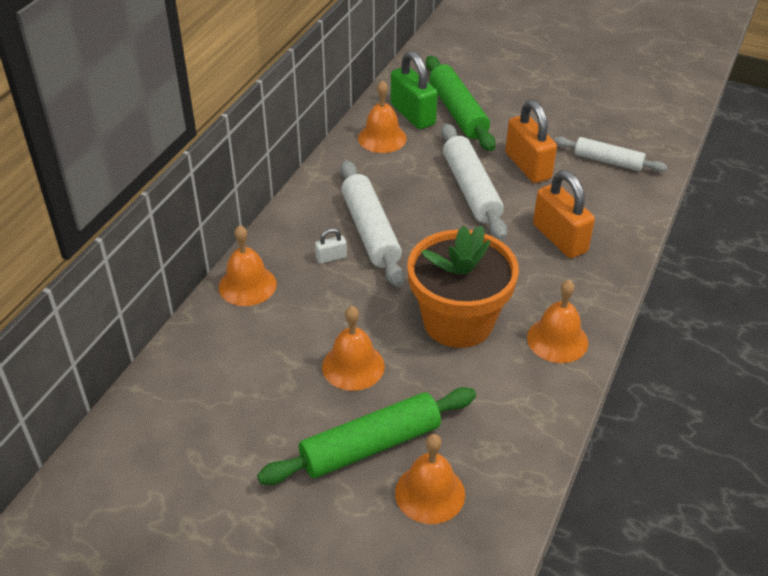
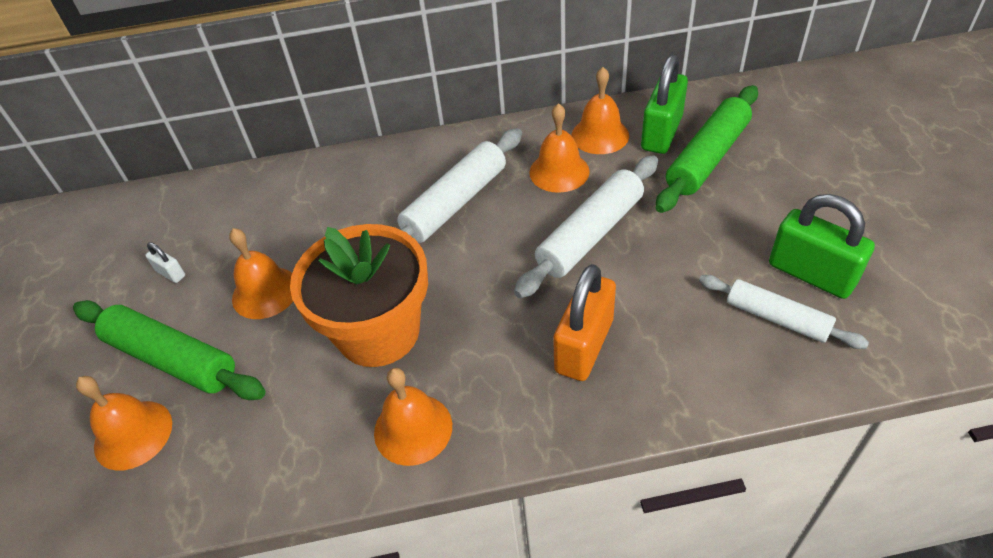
camera: 60 degrees right, 5 degrees up
(247, 285) = (319, 175): orange bell -> orange bell (559, 171)
(331, 257) = (396, 200): white padlock -> white padlock (170, 273)
(528, 166) = (681, 255): orange padlock -> none
(589, 132) = (811, 274): none -> green padlock
(608, 161) = (777, 318): white rolling pin -> white rolling pin turned 45 degrees counterclockwise

